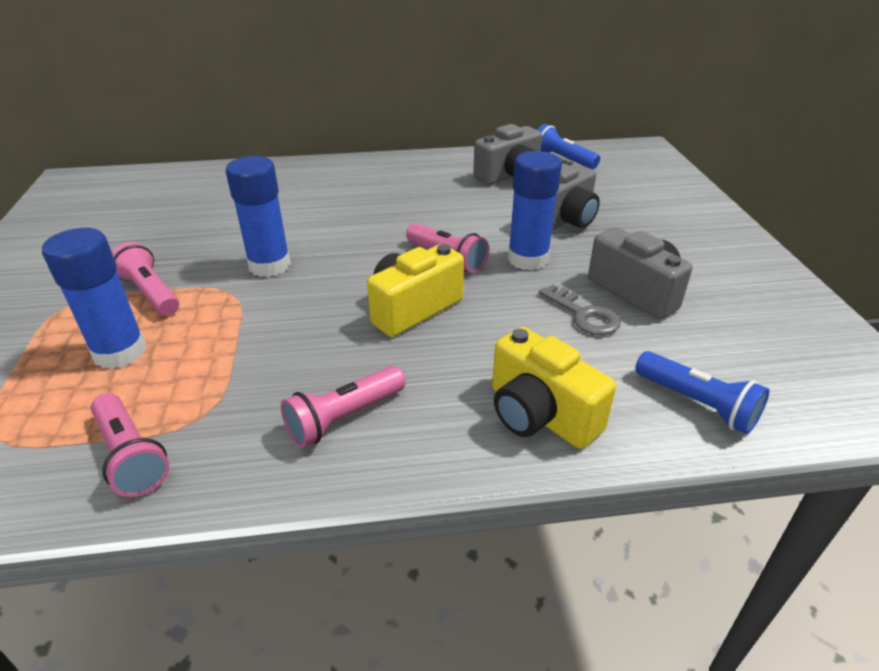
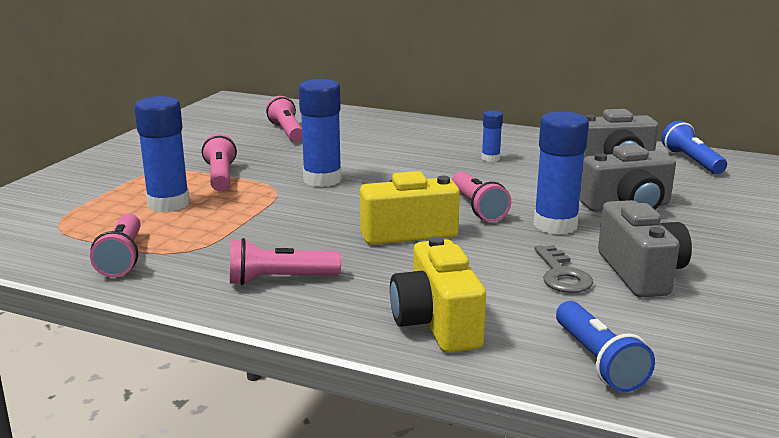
camera: 30 degrees right, 15 degrees down
(175, 210) = (287, 132): none -> pink flashlight
(406, 196) = (490, 158): none -> blue glue stick

